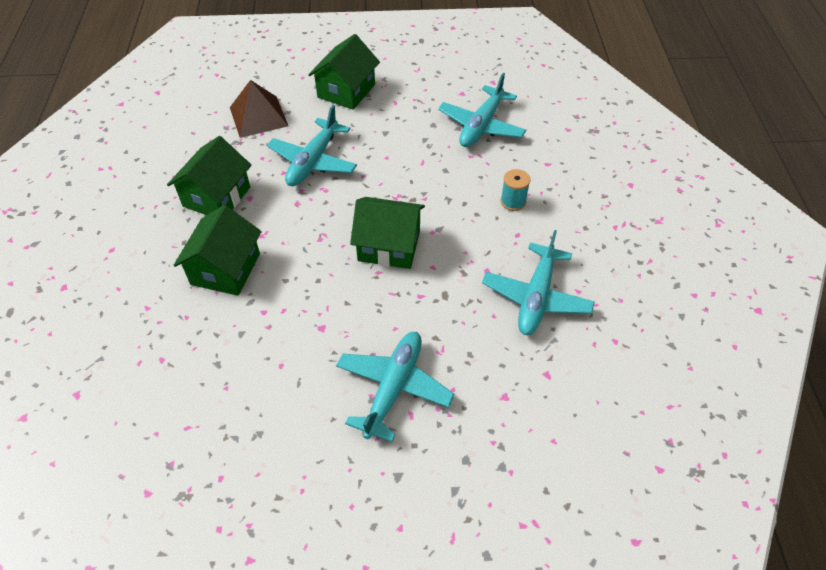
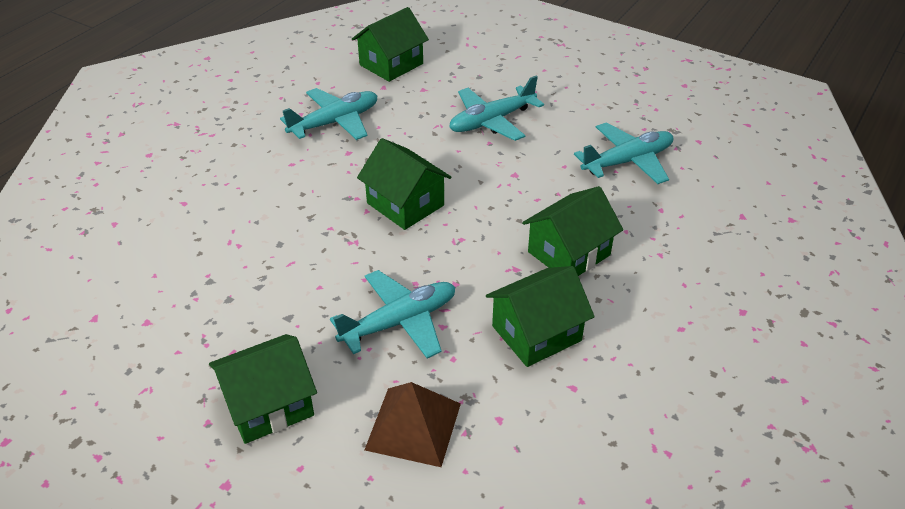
camera: 145 degrees left, 10 degrees down
(481, 126) = (185, 270): turquoise plane -> turquoise plane (627, 161)
(513, 202) = (260, 187): turquoise spool -> none
(578, 418) = (391, 64): none -> green house

